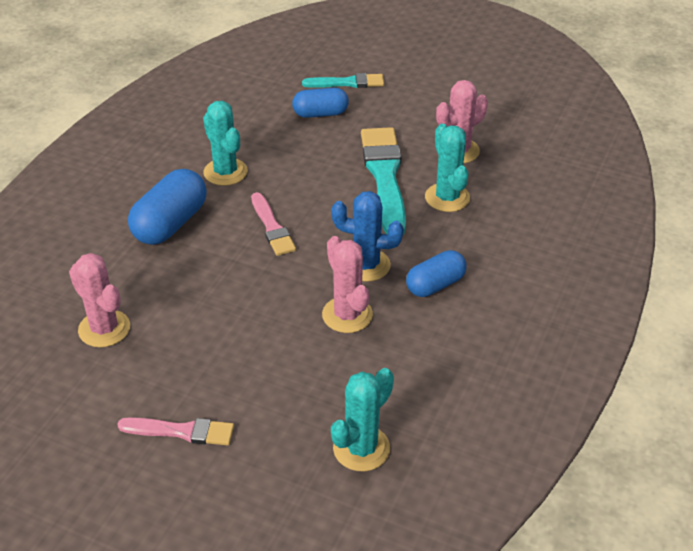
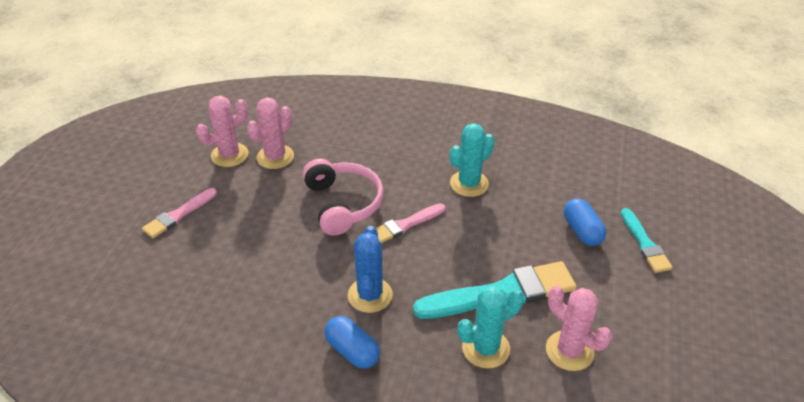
camera: 80 degrees right, 0 degrees up
(170, 224) = (394, 165): blue capsule -> none
(181, 431) = (178, 215): pink brush -> pink brush turned 45 degrees clockwise
(220, 273) = (343, 204): none -> pink headphones
(347, 315) = (304, 290): pink cactus -> pink cactus (229, 155)
(361, 448) = (156, 320): turquoise cactus -> none

